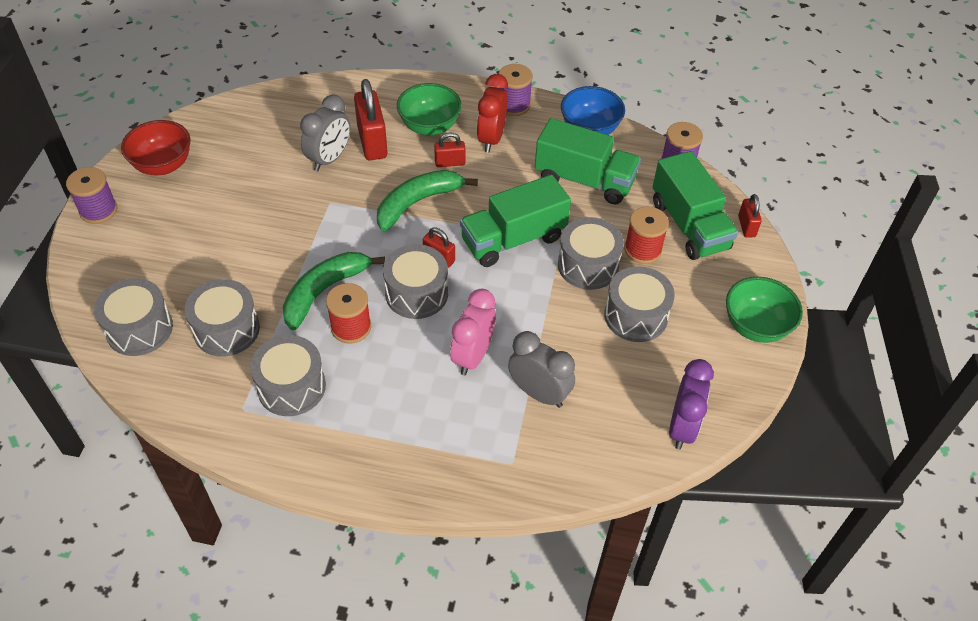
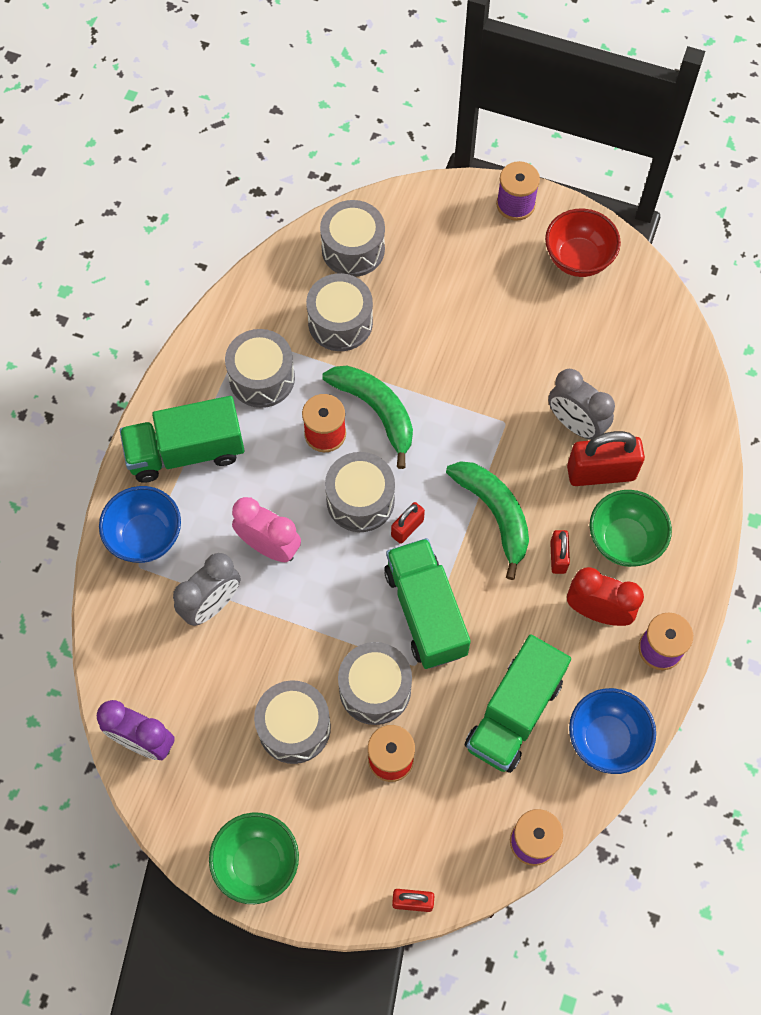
camera: 100 degrees right, 15 degrees up
(479, 462) = (145, 537): none -> blue bowl
(689, 225) = (423, 827): green truck -> green truck (186, 452)

